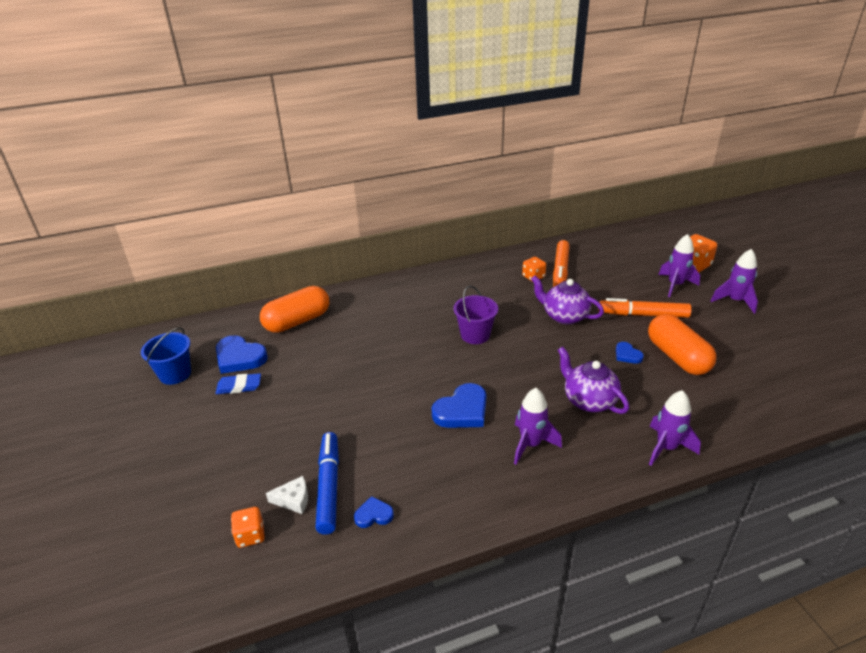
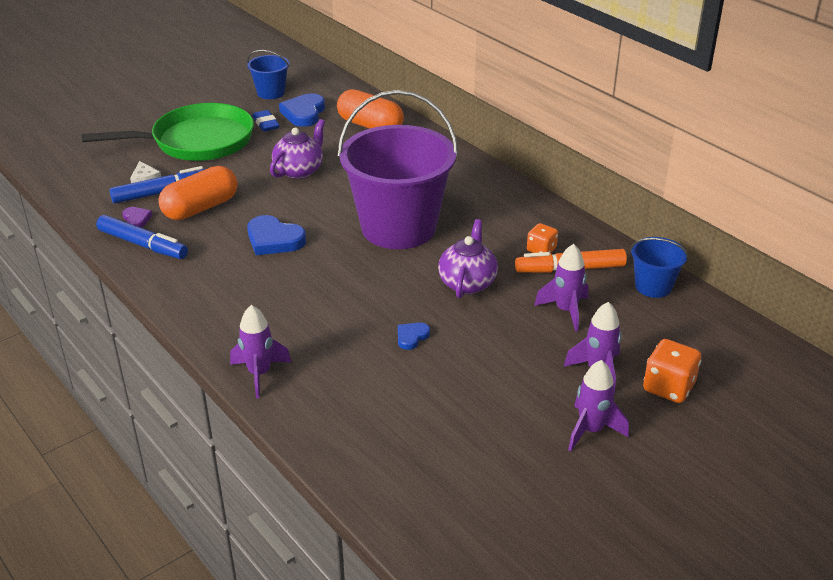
camera: 70 degrees right, 0 degrees up
(235, 445) = (196, 141): none -> green pan
(250, 535) = (108, 172): orange dice -> none
(373, 515) = (136, 219): blue heart -> purple heart
(429, 513) = (143, 245): none -> blue marker
(475, 335) = (398, 228): purple bucket -> purple bucket, size x2.22
(530, 444) = (239, 286): purple rocket -> purple rocket (565, 311)
(588, 400) = (317, 315): purple teapot -> purple teapot (299, 171)
(589, 246) = (653, 286): none -> blue bucket
(643, 314) = (505, 344): orange marker -> none
(677, 357) = (426, 377): orange capsule -> orange capsule (200, 208)

